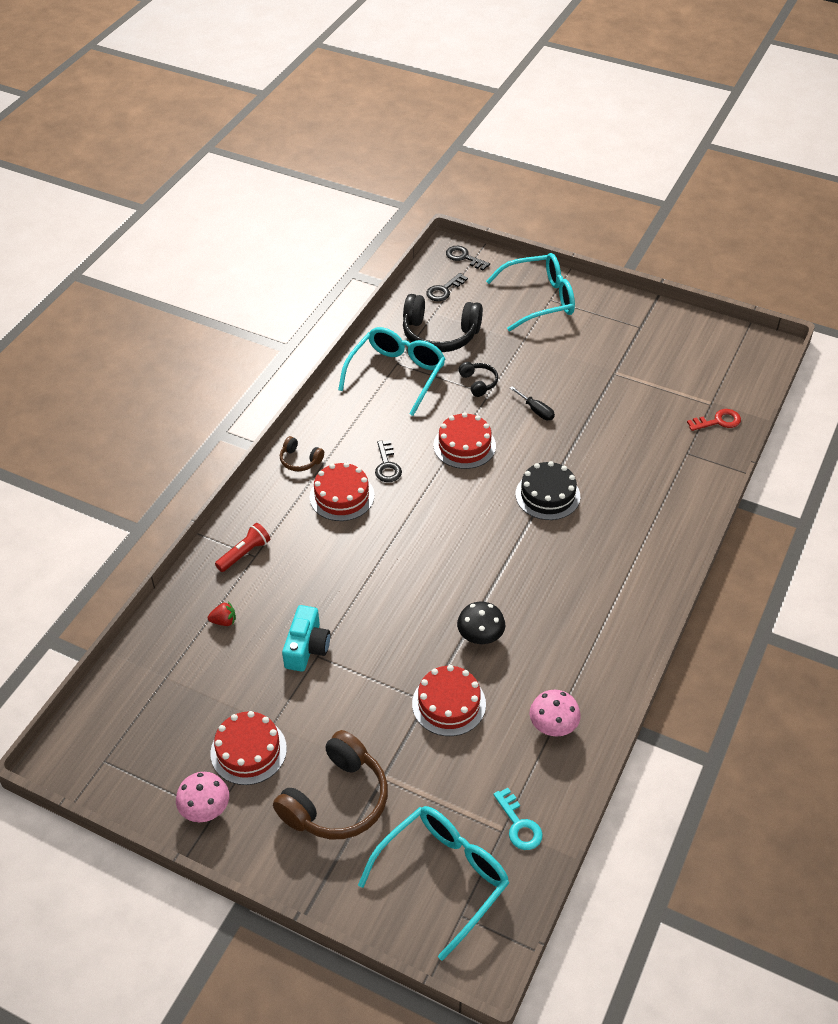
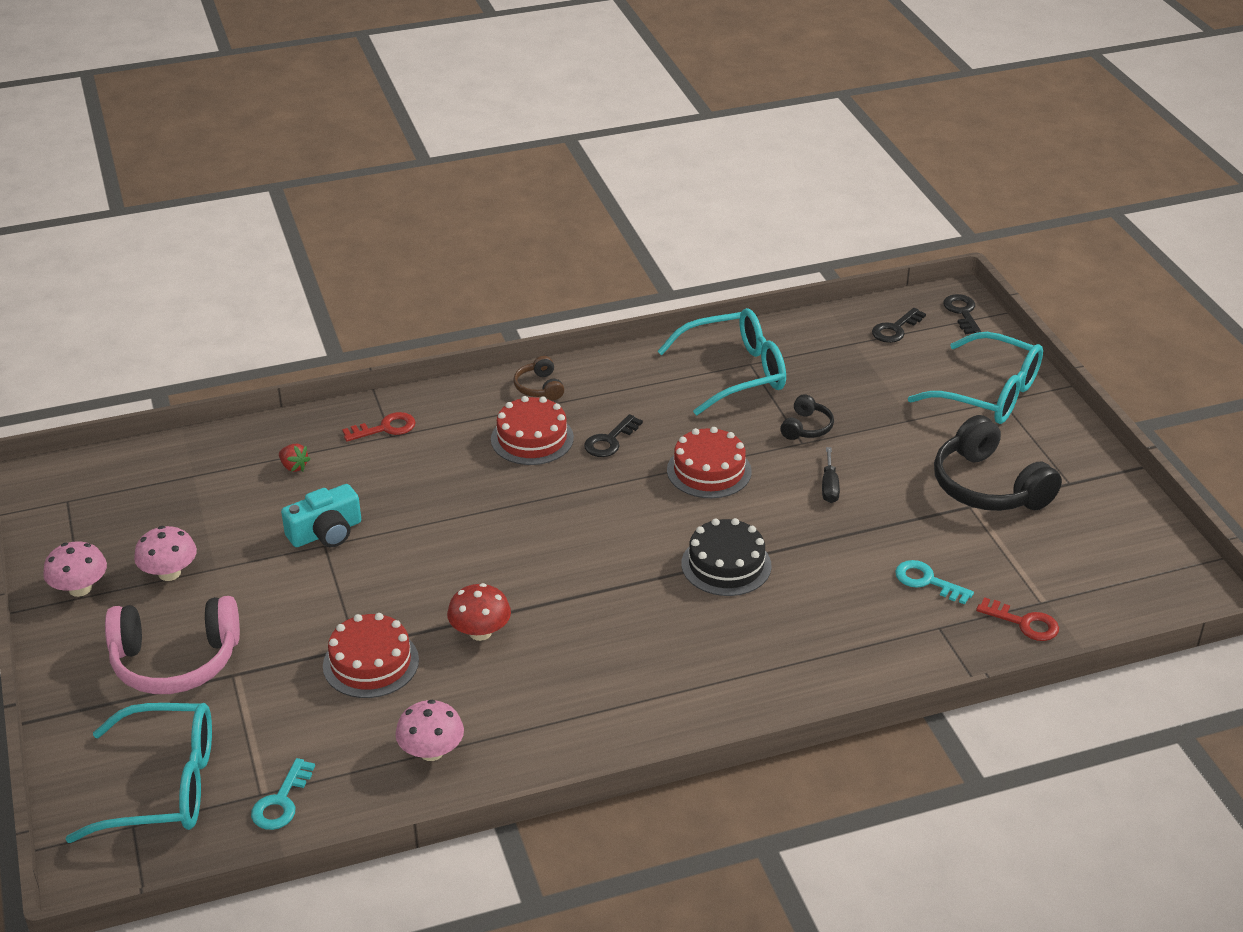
camera: 45 degrees right, 10 degrees down
(244, 553) = (385, 428): red flashlight -> red key
(248, 751) = (169, 573): red cake -> pink mushroom
(336, 800) = (175, 661): brown headphones -> pink headphones
(440, 334) = (831, 364): black headphones -> black headphones (988, 486)
(444, 290) = (895, 329): black key -> black key turned 45 degrees counterclockwise
(480, 636) = (480, 632): black mushroom -> red mushroom
(650, 431) = (927, 581): none -> turquoise key

